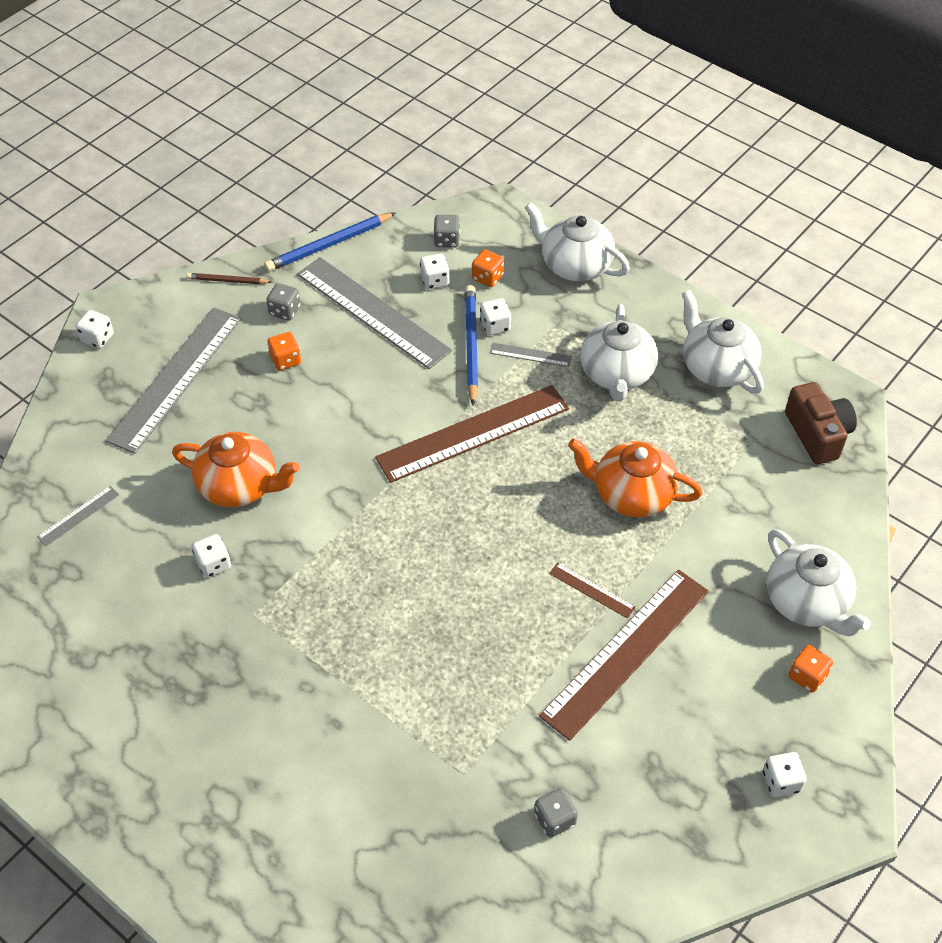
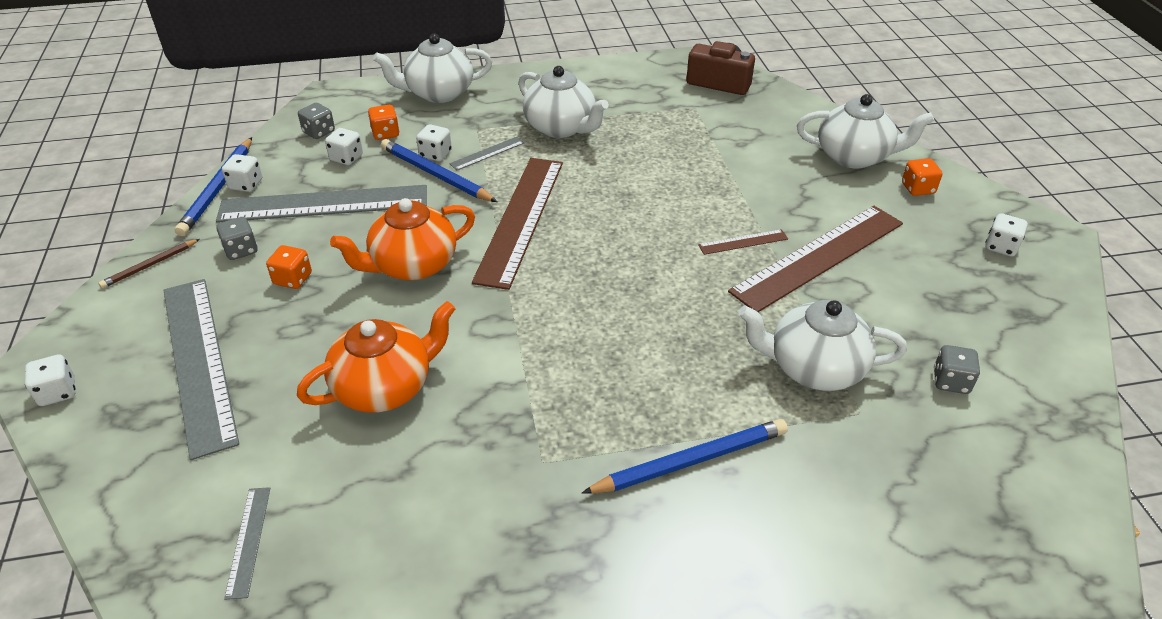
camera: 50 degrees left, 10 degrees down
(214, 564) = (450, 459): white dice -> white dice (246, 184)
(324, 695) = (690, 461): none -> blue pencil
(625, 652) = (818, 256): brown ruler -> brown ruler turned 60 degrees clockwise
(631, 494) = (676, 178): orange teapot -> orange teapot (412, 265)
(716, 367) = (613, 88): white teapot -> white teapot (814, 368)

